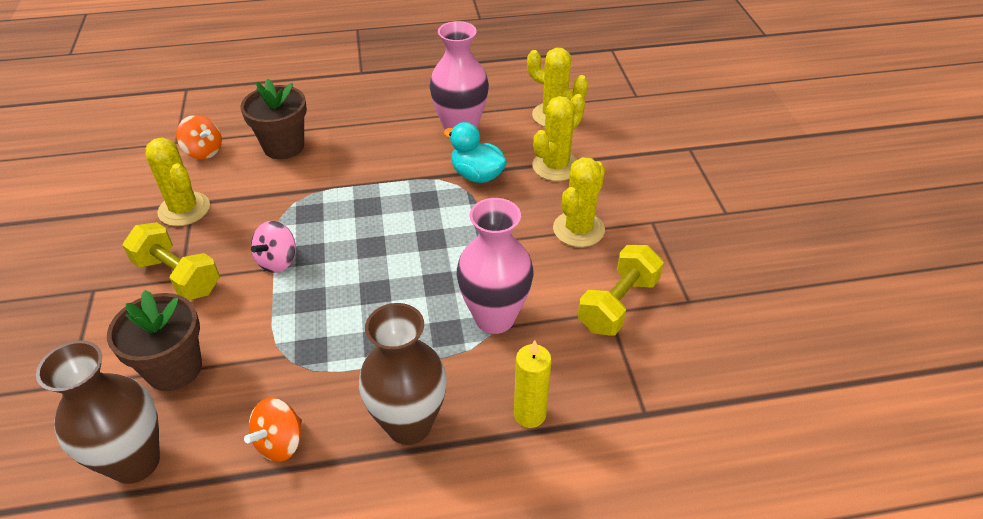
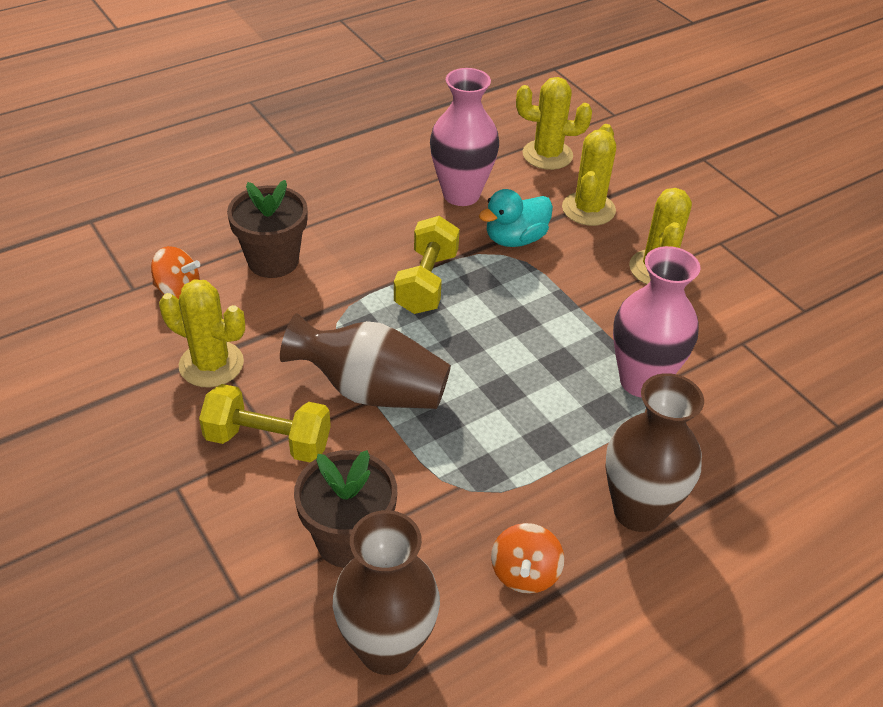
camera: 25 degrees left, 0 degrees up
(278, 261) = (371, 390): pink spinning top -> brown vase
(477, 175) = (515, 239): turquoise duck -> turquoise duck turned 45 degrees counterclockwise
(529, 414) = (741, 462): yellow candle -> none
(618, 304) = (745, 332): yellow dumbbell -> yellow dumbbell (426, 282)

